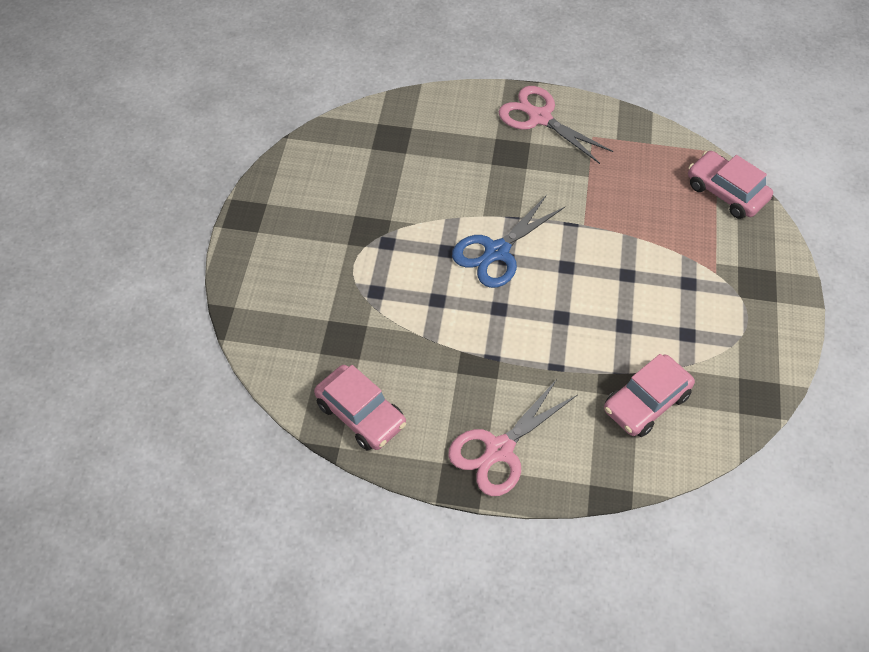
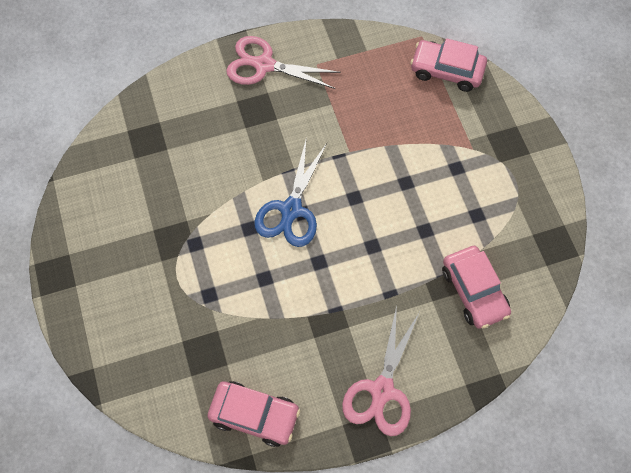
camera: 25 degrees left, 10 degrees up
(646, 402) = (474, 291): pink car -> pink car turned 45 degrees counterclockwise

